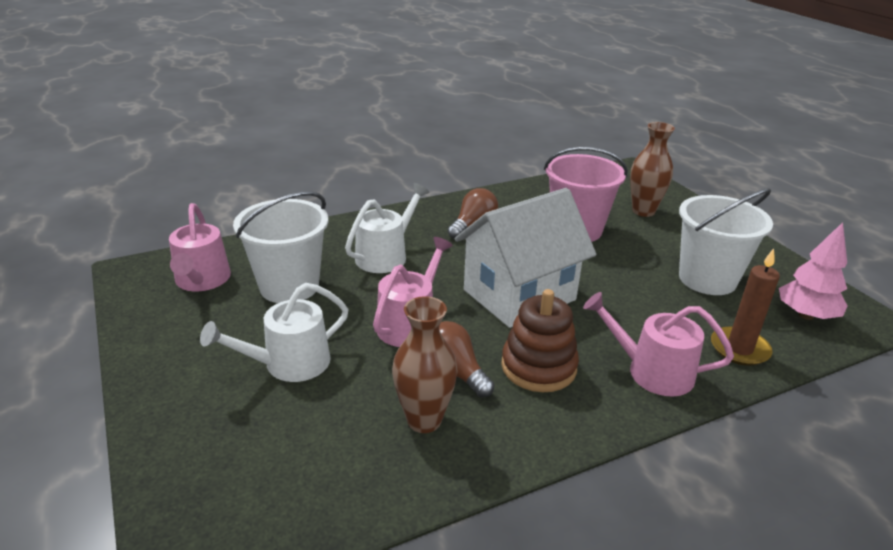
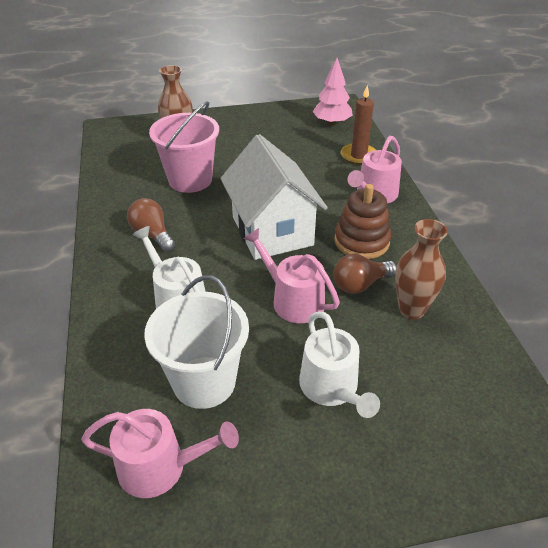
camera: 75 degrees left, 10 degrees up
(707, 279) = (282, 143): white bucket -> none

